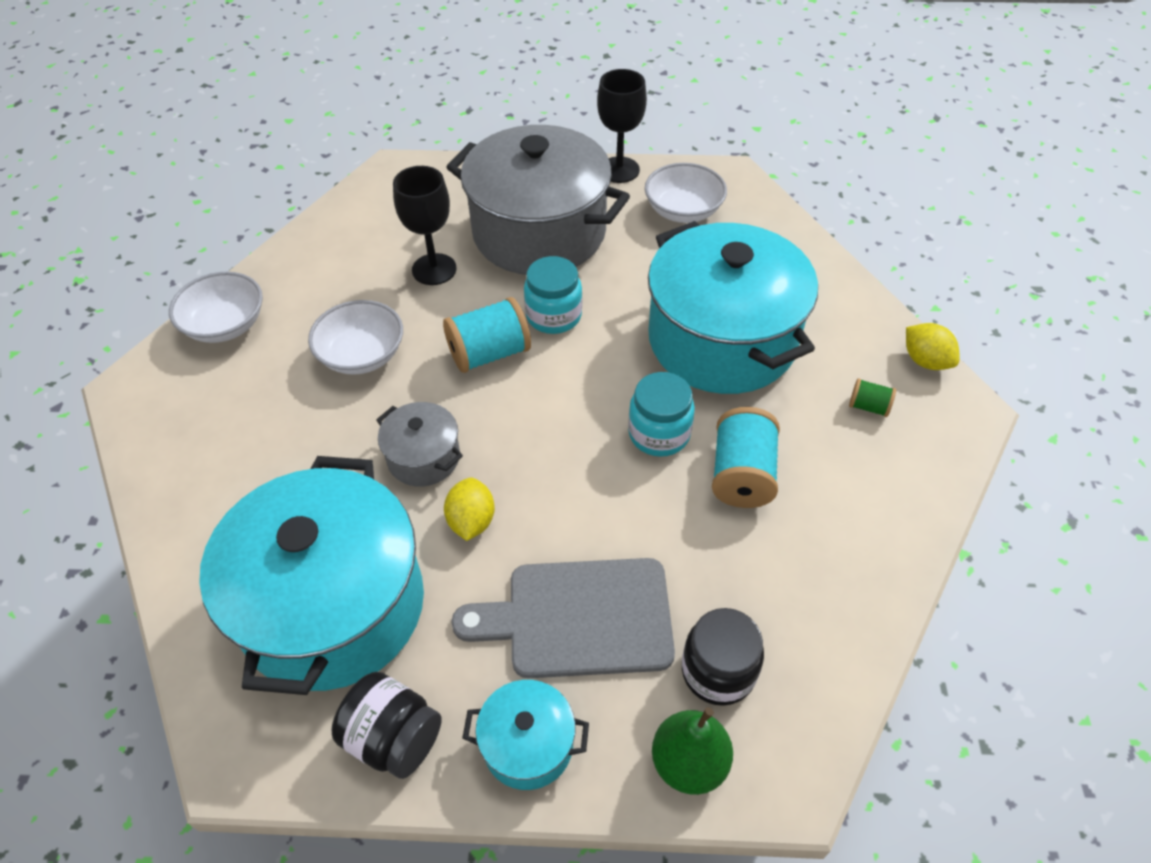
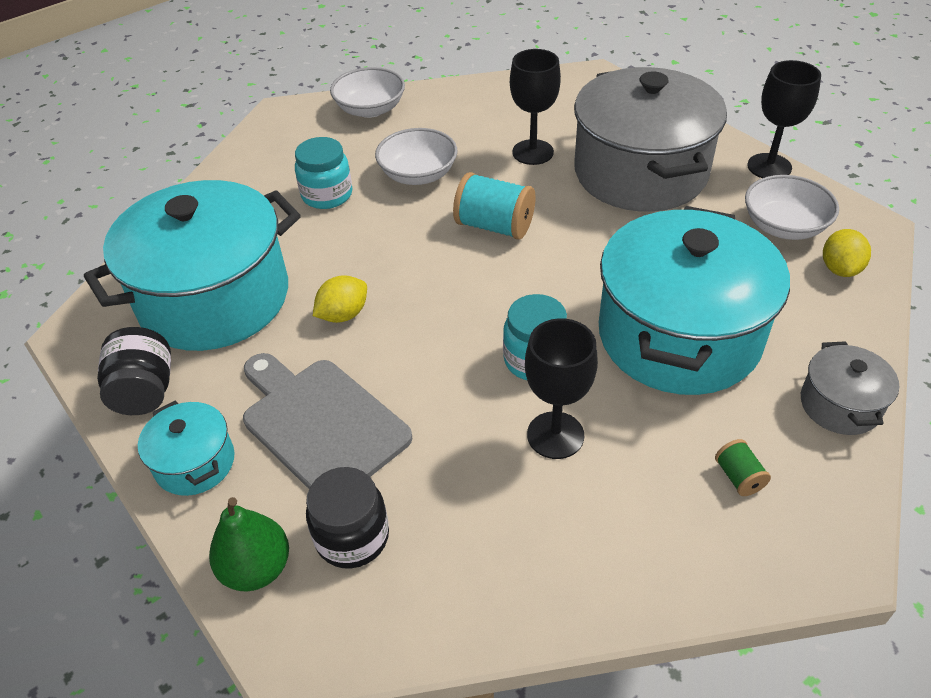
camera: 50 degrees right, 5 degrees down
(424, 457) = (369, 257): grey pot -> grey pot (840, 405)
(554, 316) = (572, 232): turquoise jar -> turquoise jar (327, 195)
(741, 475) = (555, 435): turquoise spool -> black goblet
(925, 361) = (853, 488): yellow lemon -> yellow lemon (840, 269)

